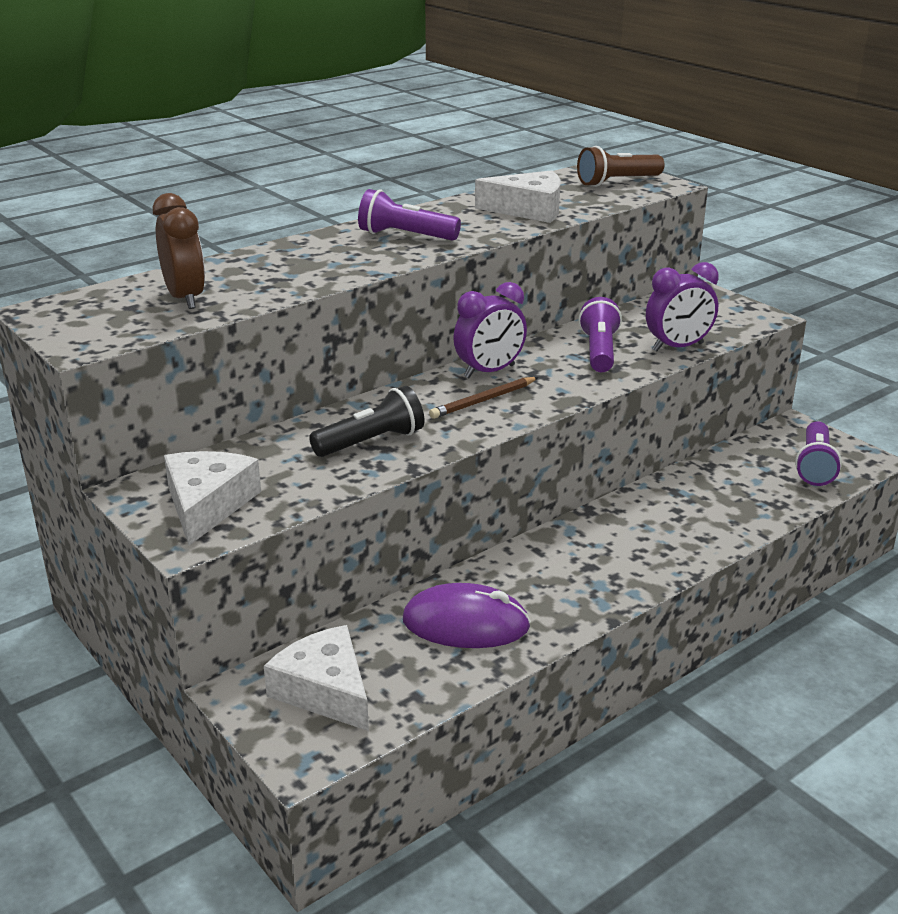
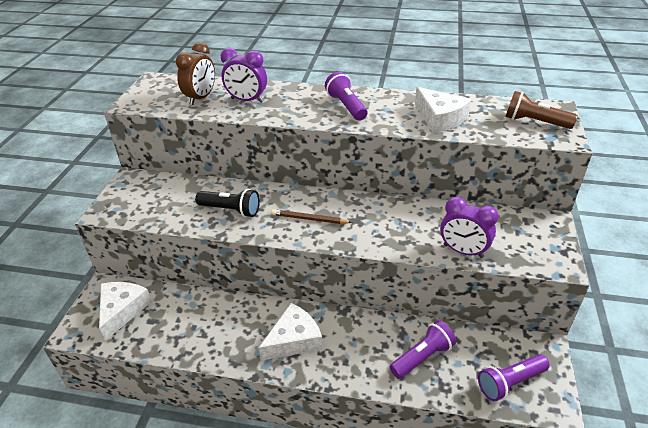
camera: 50 degrees right, 10 degrees up
(208, 505) = (135, 200): white cheese -> white cheese (294, 340)
(466, 623) = (205, 324): purple mouse -> none
(489, 371) = (342, 204): purple clock -> purple clock (247, 100)
(599, 351) = (415, 226): purple flashlight -> purple flashlight (422, 357)

